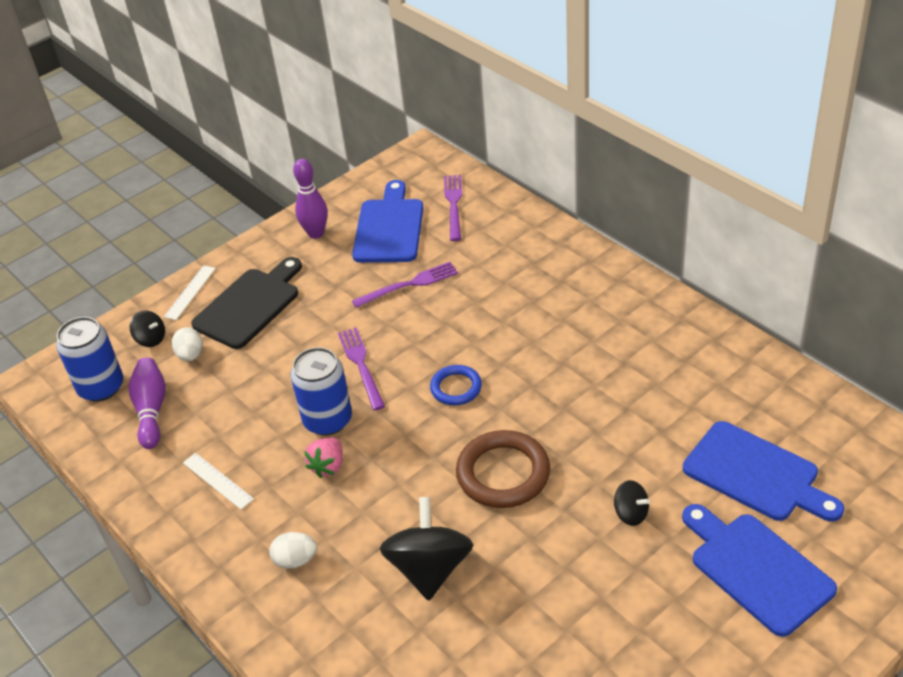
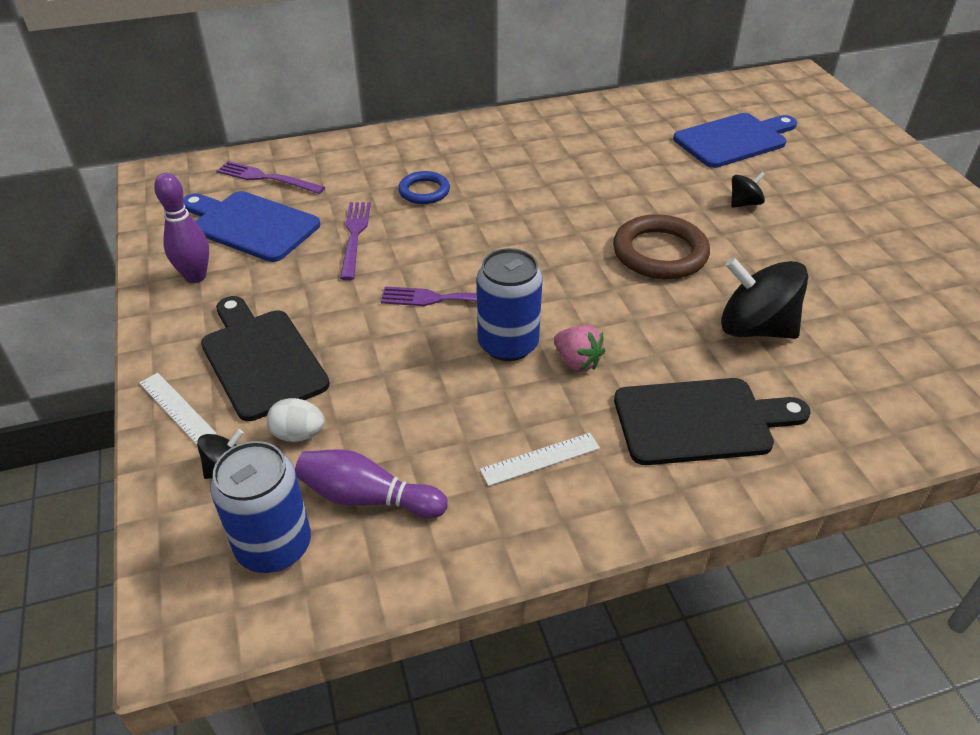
camera: 70 degrees left, 0 degrees up
(295, 560) = (700, 421): white egg -> black cutting board
(456, 388) = (529, 248): blue ring -> blue ring (424, 191)
(756, 569) = (827, 169): blue cutting board -> none

